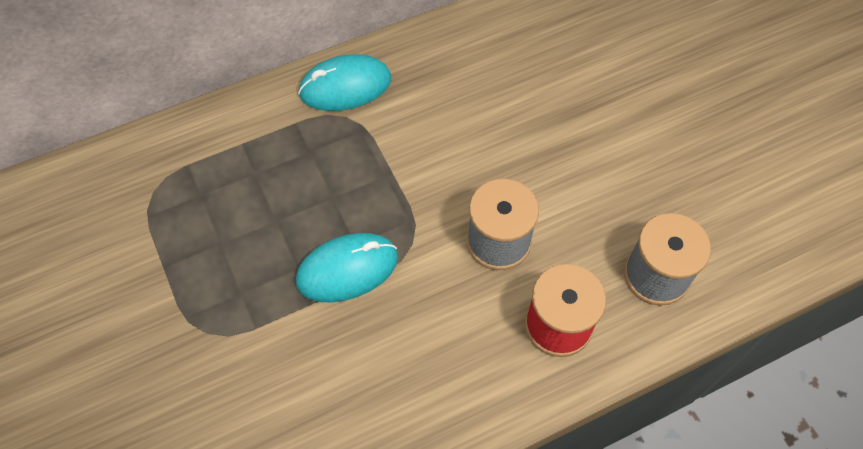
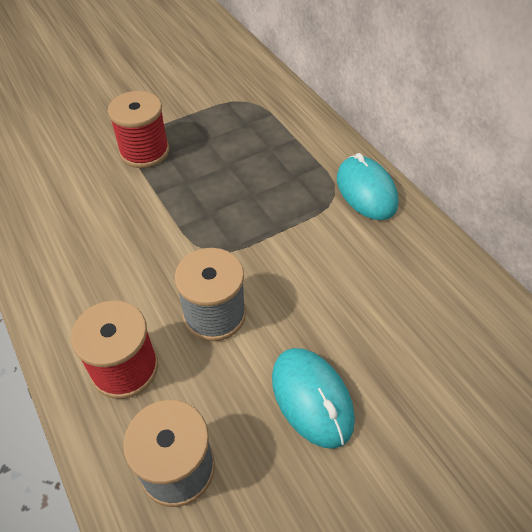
camera: 85 degrees right, 10 degrees down
(230, 320) = (144, 151): none -> red spool
(347, 269) = (185, 210): turquoise mouse -> turquoise mouse (312, 398)

